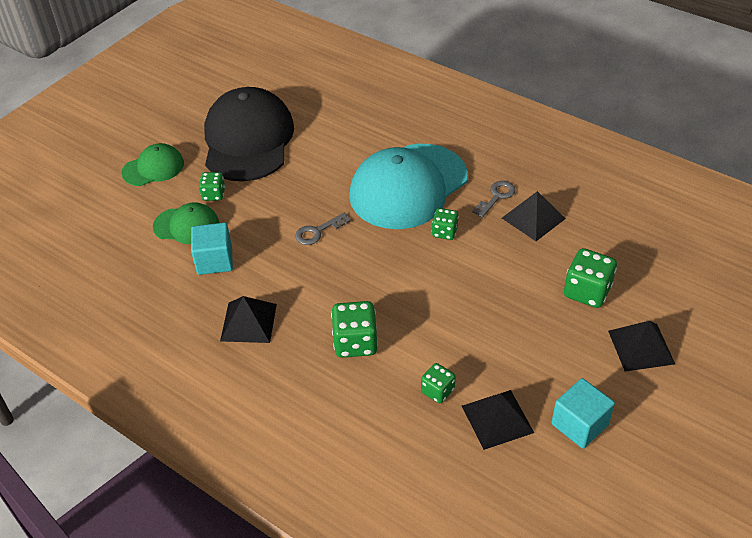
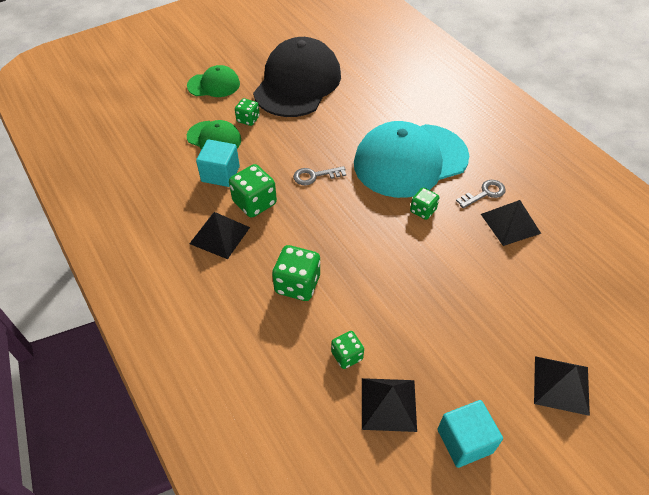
camera: 20 degrees right, 5 degrees up
(587, 291) = (530, 310): green dice -> green dice (254, 203)

